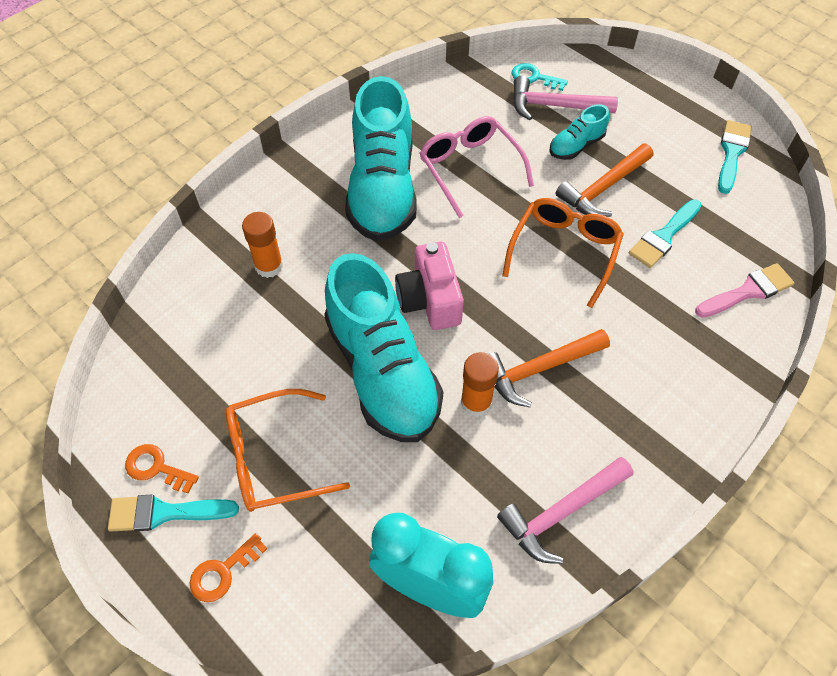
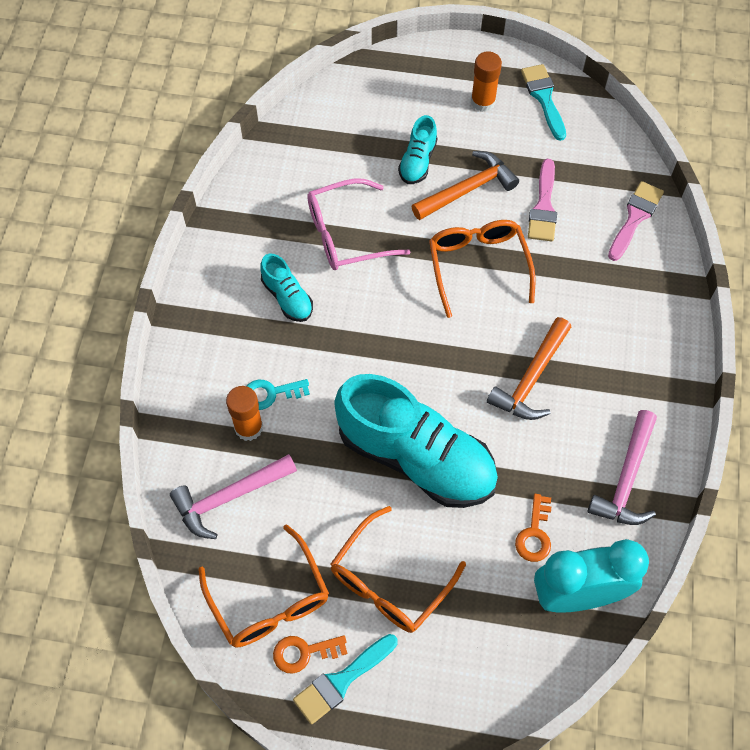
camera: 35 degrees left, 5 degrees up
(168, 407) = (269, 599): none -> orange glasses
(223, 572) = (424, 690): orange key -> orange key (534, 534)
(382, 189) = (287, 297): turquoise shoe -> turquoise shoe, size x0.45
(430, 300) = (405, 374): pink camera -> none
(470, 168) = (346, 234): pink glasses -> pink glasses turned 45 degrees counterclockwise
(476, 402) = (505, 435): orange glue stick -> orange glue stick (483, 102)
(534, 77) = (333, 113): turquoise key -> turquoise key (270, 393)
(555, 106) = (372, 132): pink hammer -> pink hammer (229, 497)
(603, 188) = (467, 189): orange hammer -> orange hammer turned 135 degrees counterclockwise
(663, 236) = (543, 206): turquoise brush -> pink brush

